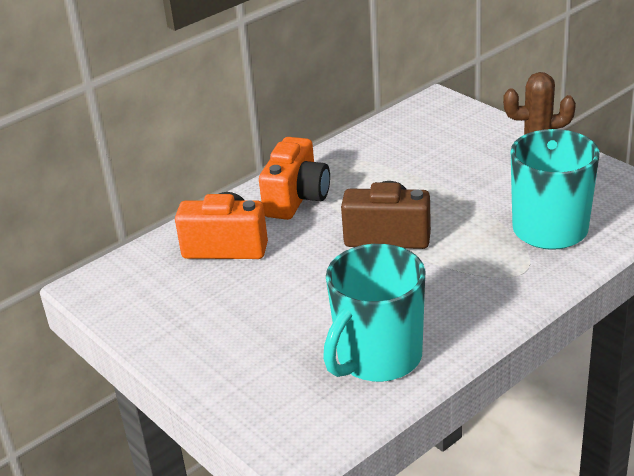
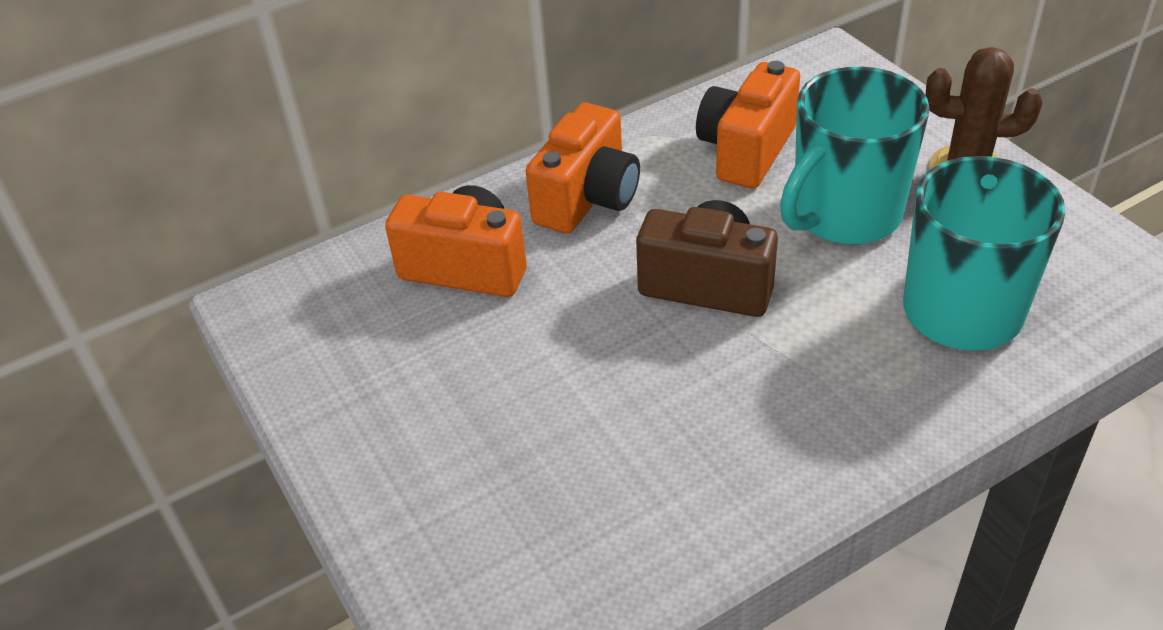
camera: 10 degrees right, 10 degrees up
(378, 358) = (643, 509): turquoise mug -> turquoise mug (844, 215)
(394, 160) = (746, 151): none -> orange camera

